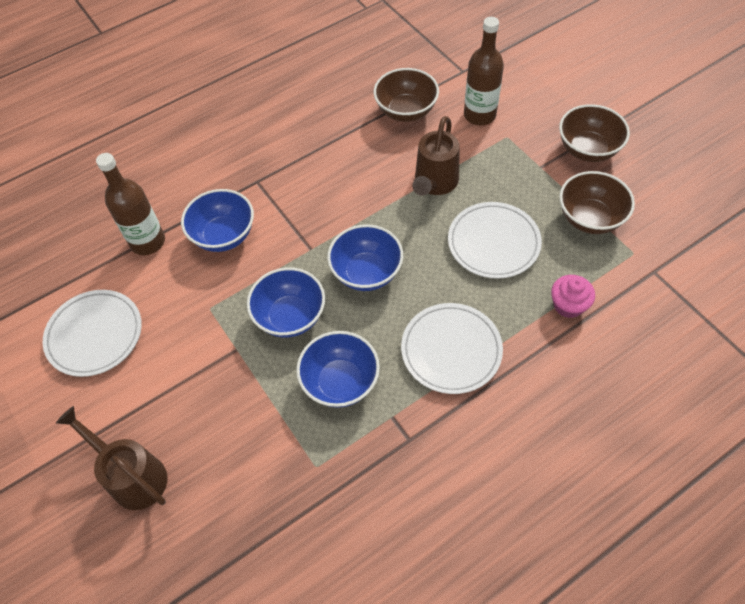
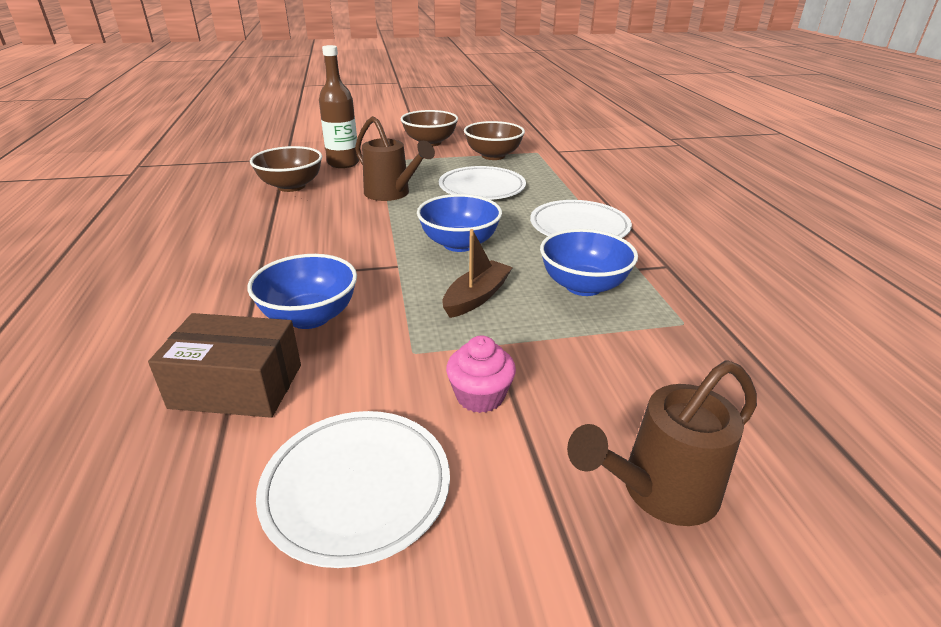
camera: 70 degrees left, 25 degrees down
(148, 242) = (237, 386): brown bottle -> brown box
(290, 316) = (476, 297): blue bowl -> brown boat
(568, 305) = (566, 179): pink cupcake -> pink cupcake (480, 396)

